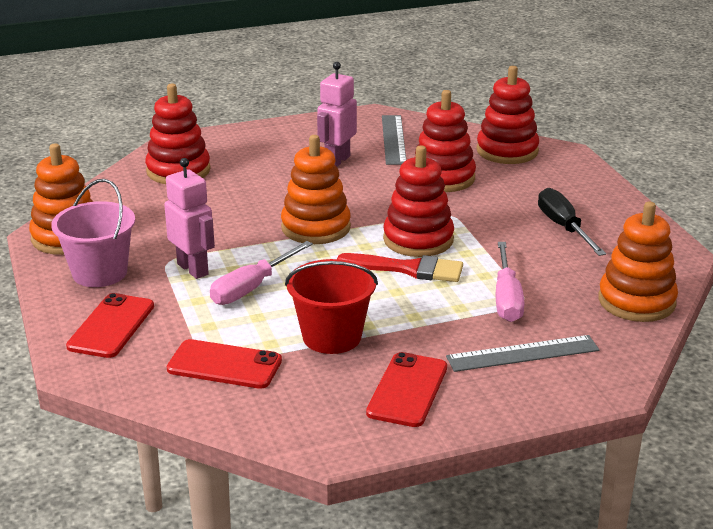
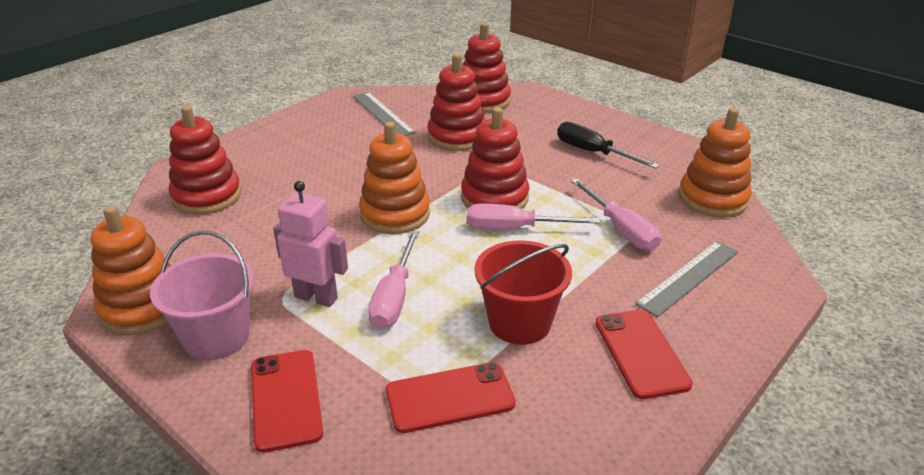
camera: 30 degrees left, 5 degrees up
(337, 161) = (352, 145): pink robot -> none
(408, 269) = (515, 228): red brush -> pink screwdriver

